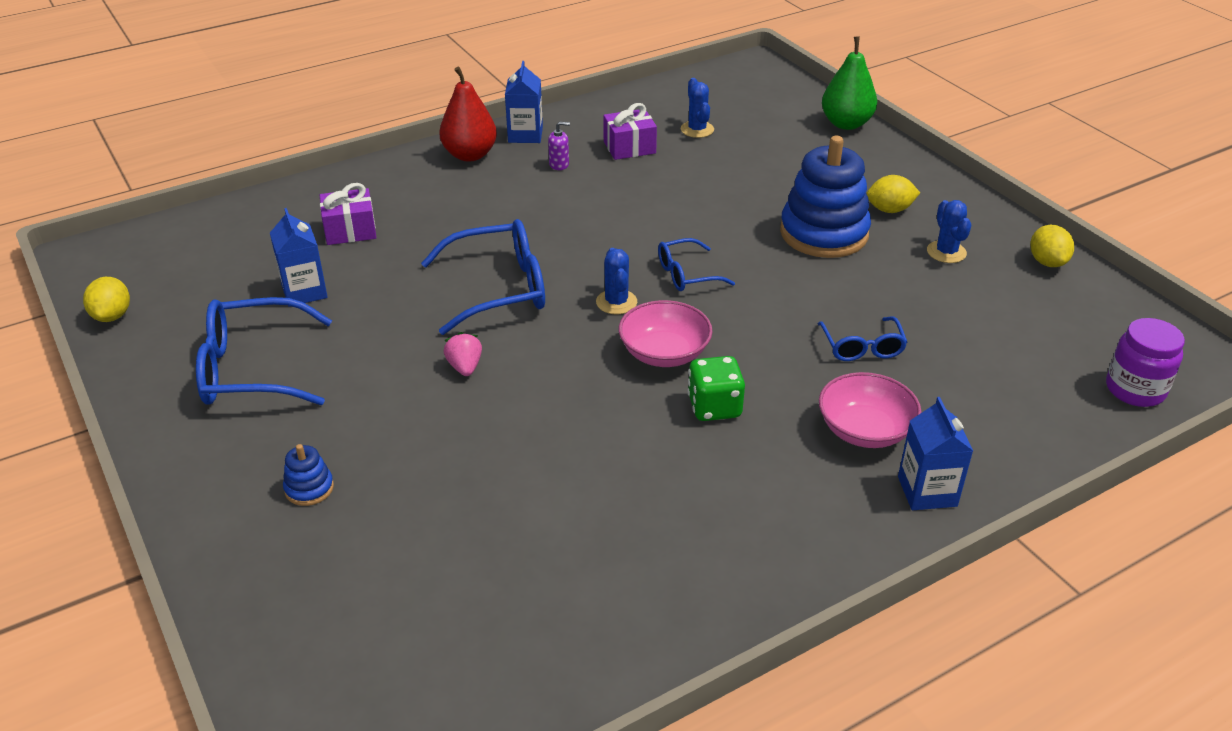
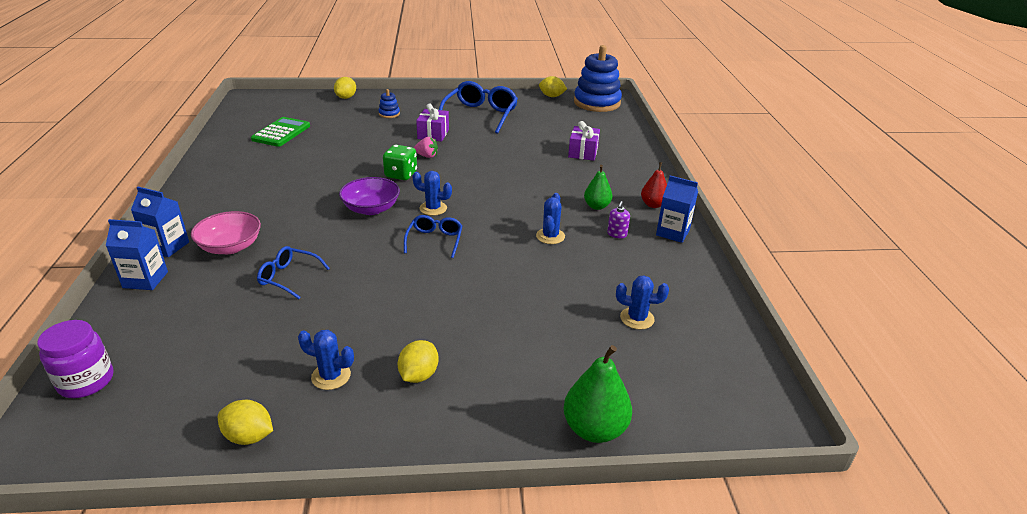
camera: 115 degrees right, 5 degrees down
(245, 604) = (346, 97): none -> yellow lemon
(304, 291) = (532, 133): blue carton -> blue carton (145, 280)
(470, 155) = (653, 205): red pear -> red pear, size x0.64
(497, 601) = (281, 133): none -> green calculator
(500, 289) = (483, 179): blue glasses -> none
(505, 188) = (596, 206): none -> green pear
(602, 202) = (550, 236): none -> blue cactus
(629, 147) = (625, 272): purple gift -> purple gift (433, 134)
(664, 353) = (371, 209): pink bowl -> purple bowl
(714, 407) = (312, 209): green dice -> green dice (401, 174)
(824, 233) = (422, 319): blue stacking toy -> blue stacking toy (597, 103)

